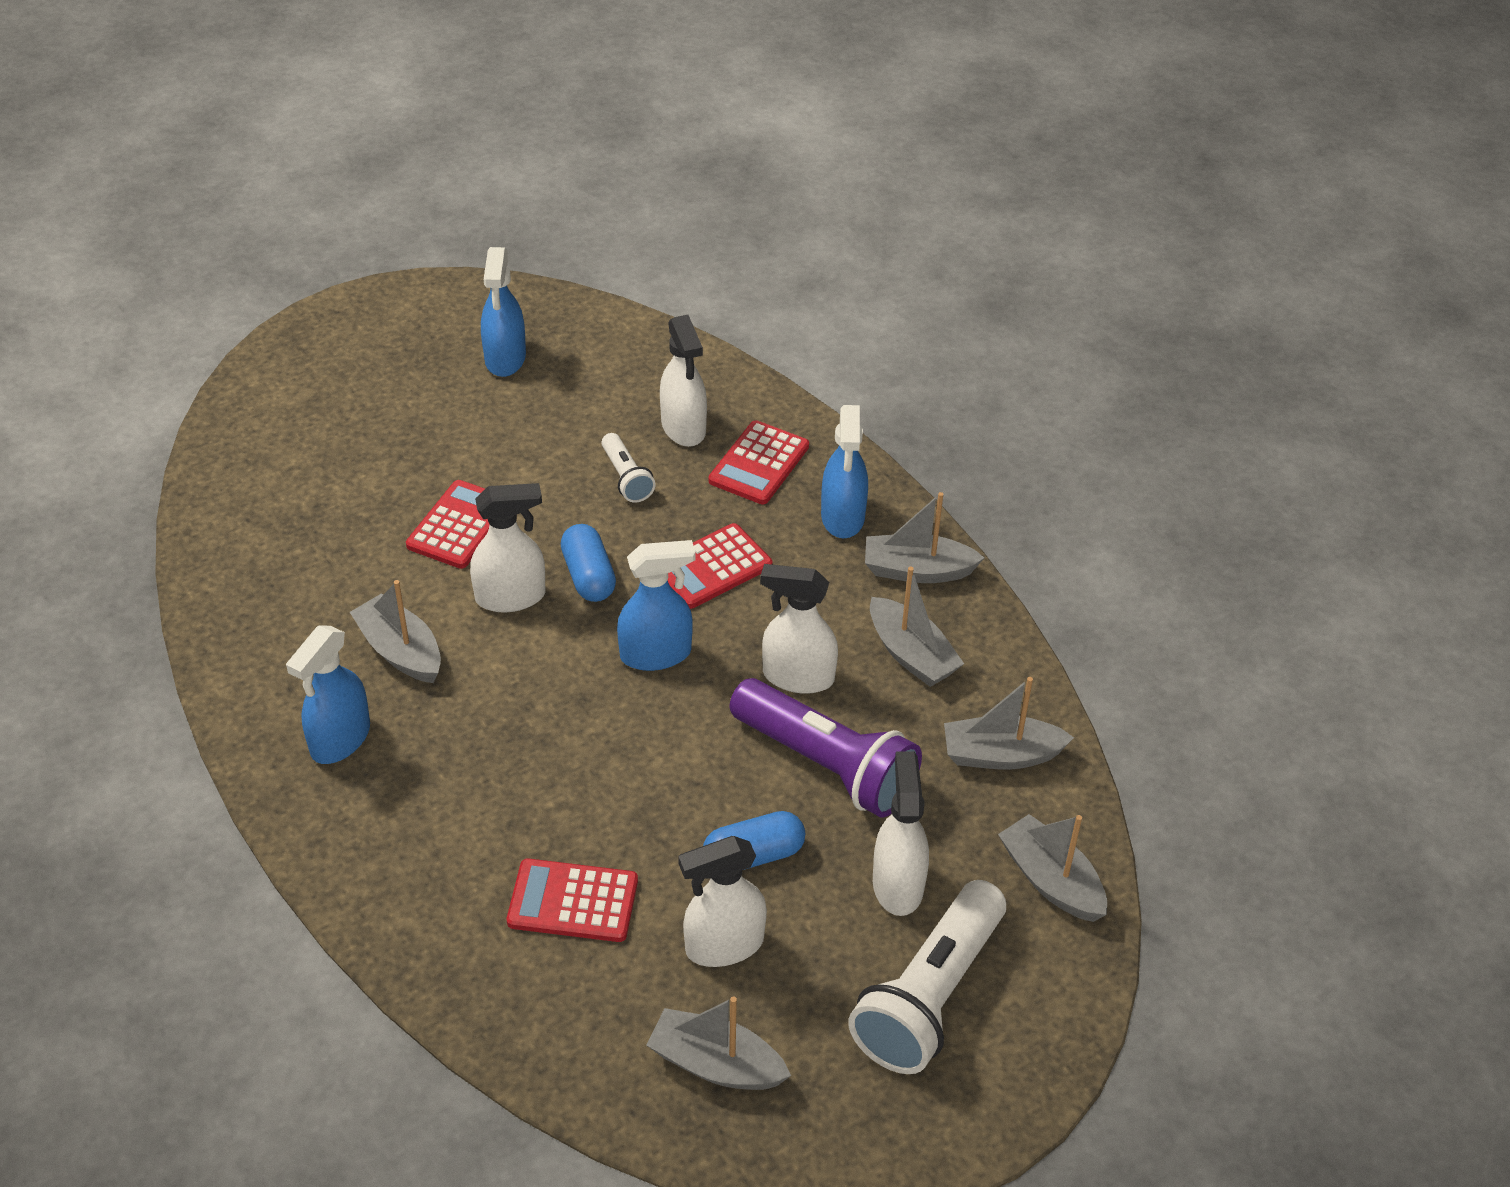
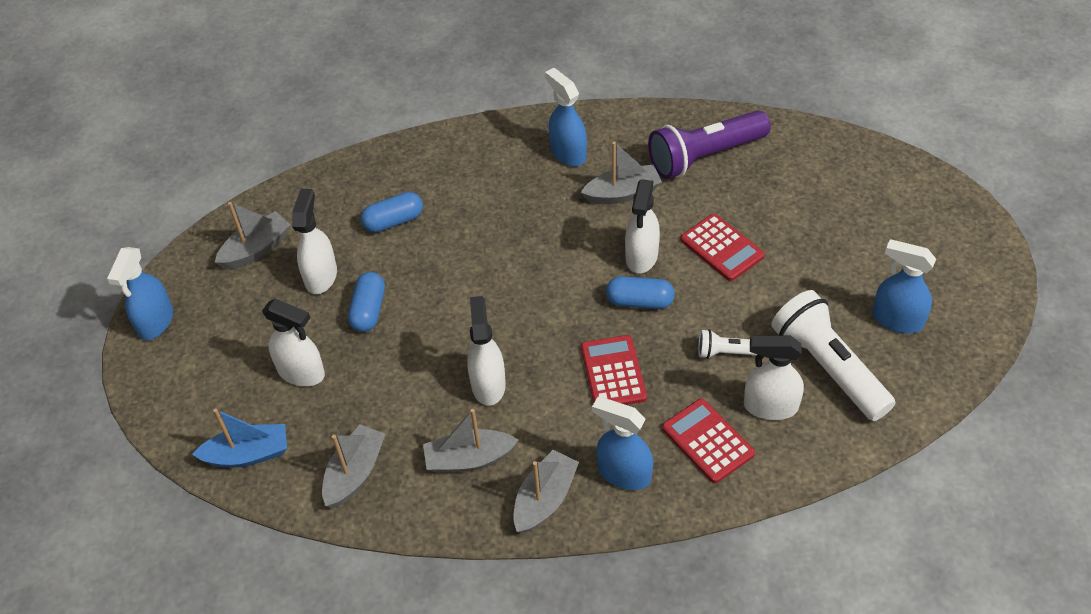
camera: 120 degrees right, 5 degrees up
(573, 901) = (393, 221): red calculator -> blue capsule
(656, 654) = (551, 315): blue spray bottle -> blue spray bottle (155, 322)
(797, 676) = (488, 384): white spray bottle -> white spray bottle turned 45 degrees counterclockwise
(826, 765) = (408, 372): purple flashlight -> purple flashlight (704, 156)
(929, 996) = (223, 356): white flashlight -> white flashlight (828, 367)
(1051, 881) = (248, 454): grey boat -> blue boat

